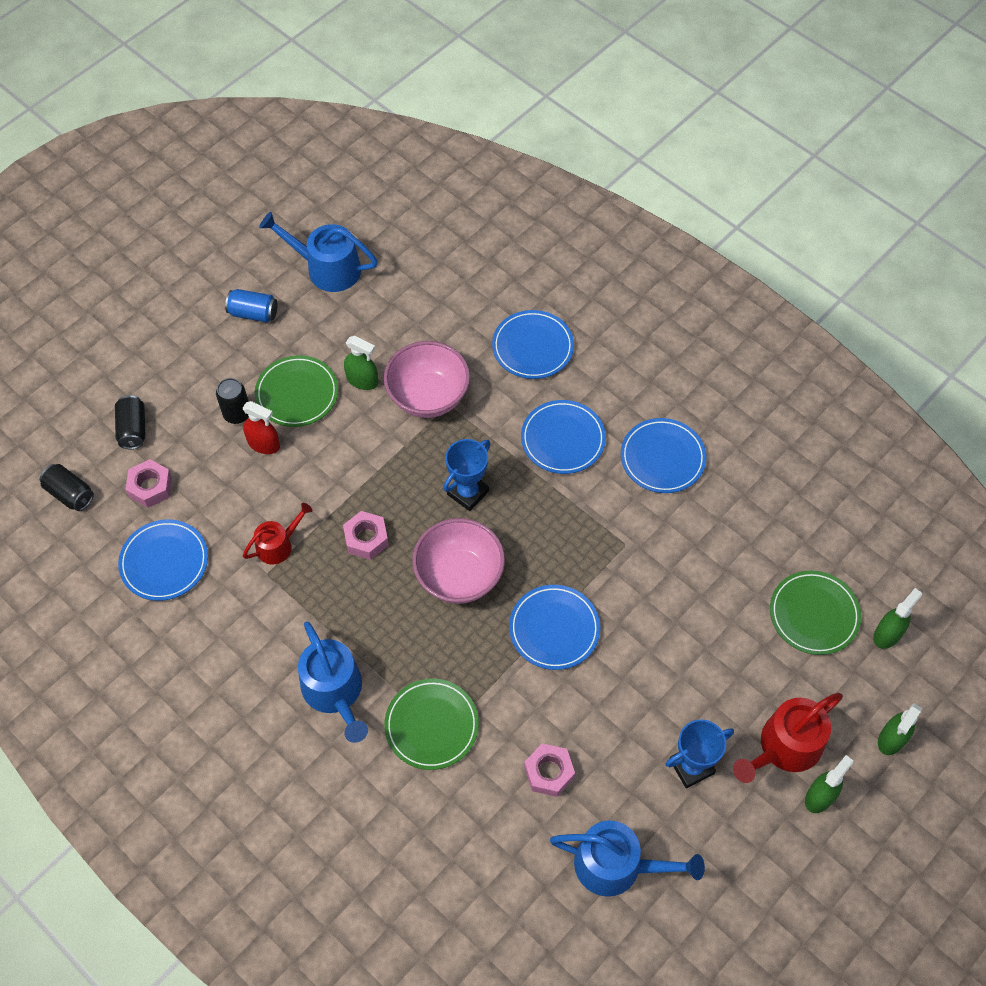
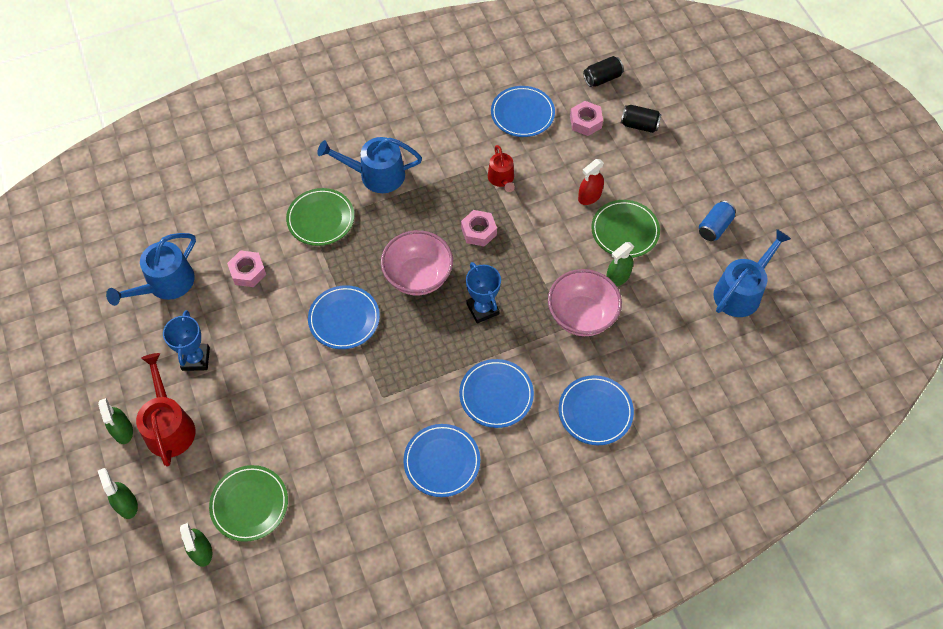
camera: 115 degrees right, 0 degrees up
(237, 414) = (624, 188): black can -> none

